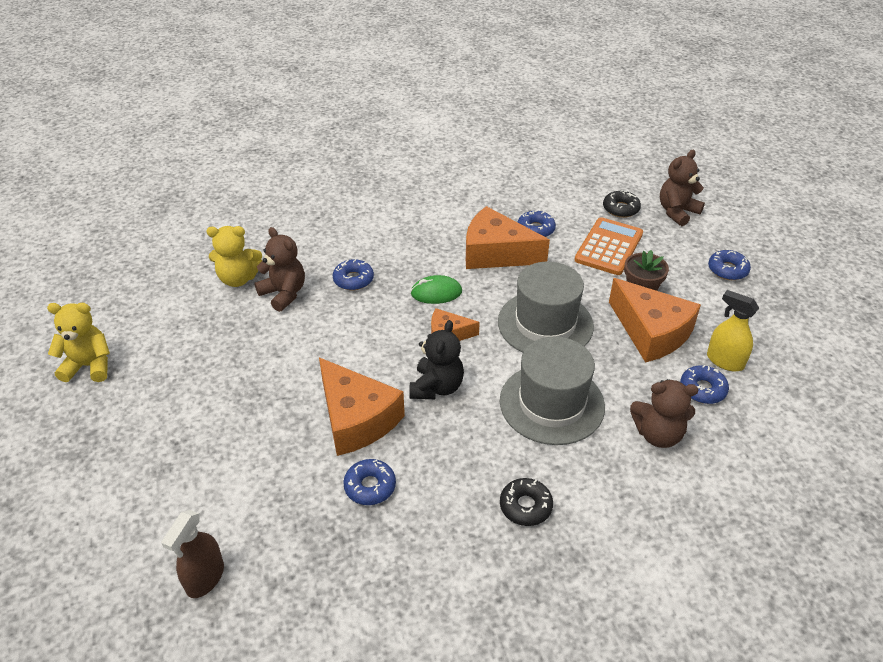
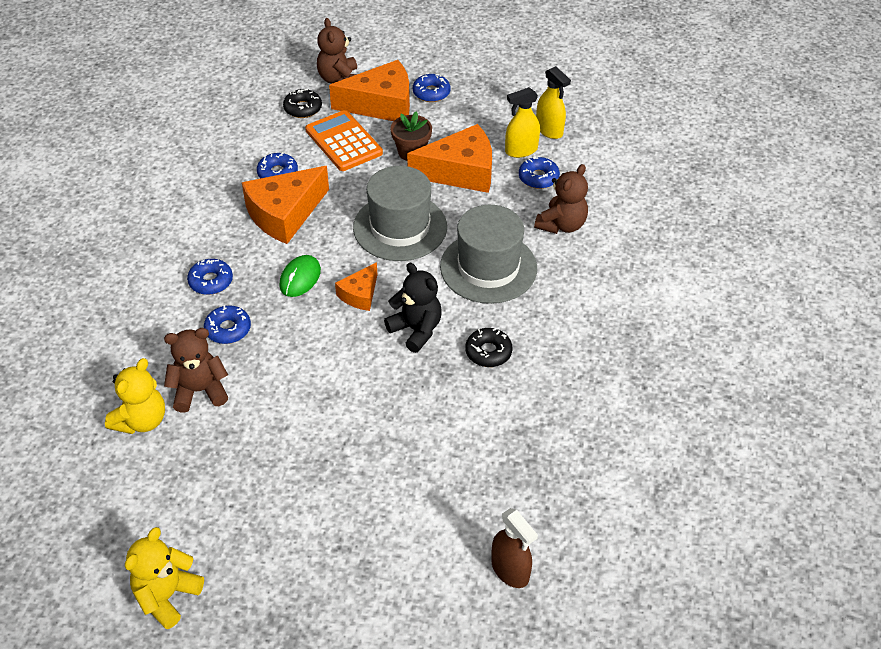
camera: 60 degrees left, 5 degrees up
(356, 419) = (410, 399): orange cheese -> orange cheese (381, 105)
(370, 486) = (491, 420): blue donut -> blue donut (211, 281)
(525, 506) = (575, 332): black donut -> black donut (488, 352)
(776, 369) = (549, 130): none -> yellow spray bottle

